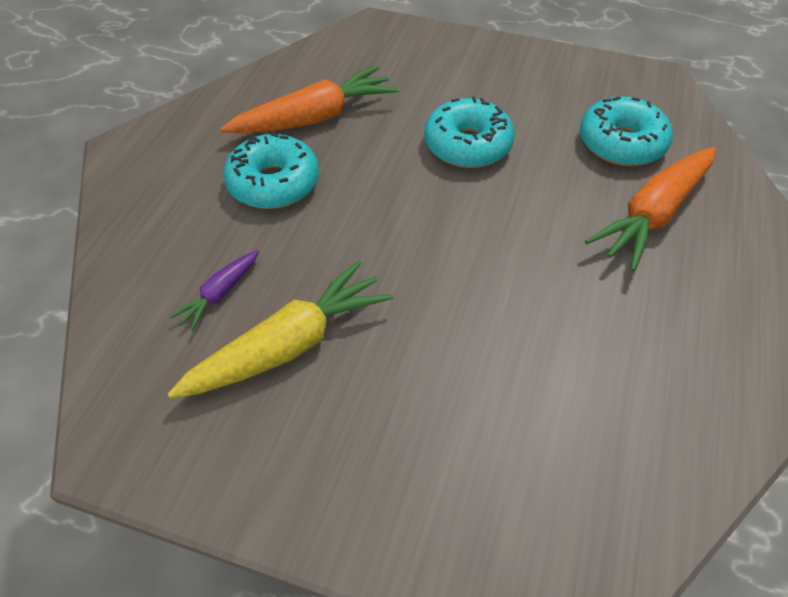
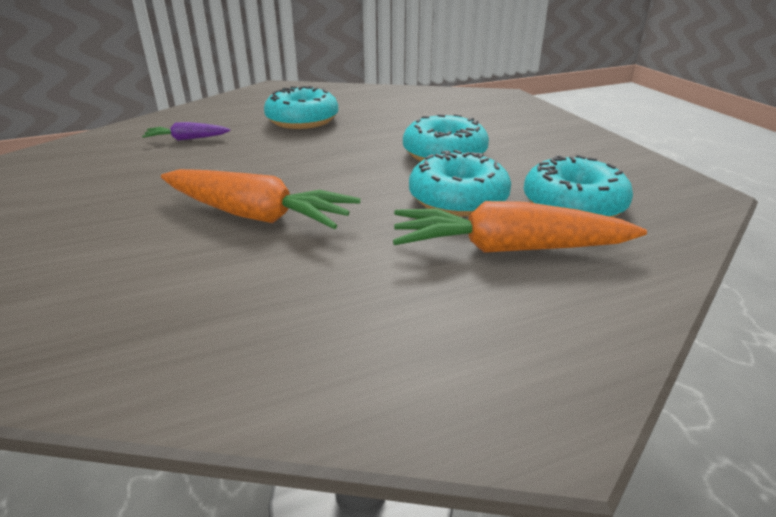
camera: 50 degrees right, 20 degrees down
(290, 345) = (163, 168): yellow carrot -> none
(315, 117) = (381, 110): orange carrot -> orange carrot (256, 215)
(558, 191) = (458, 199): none -> turquoise donut

